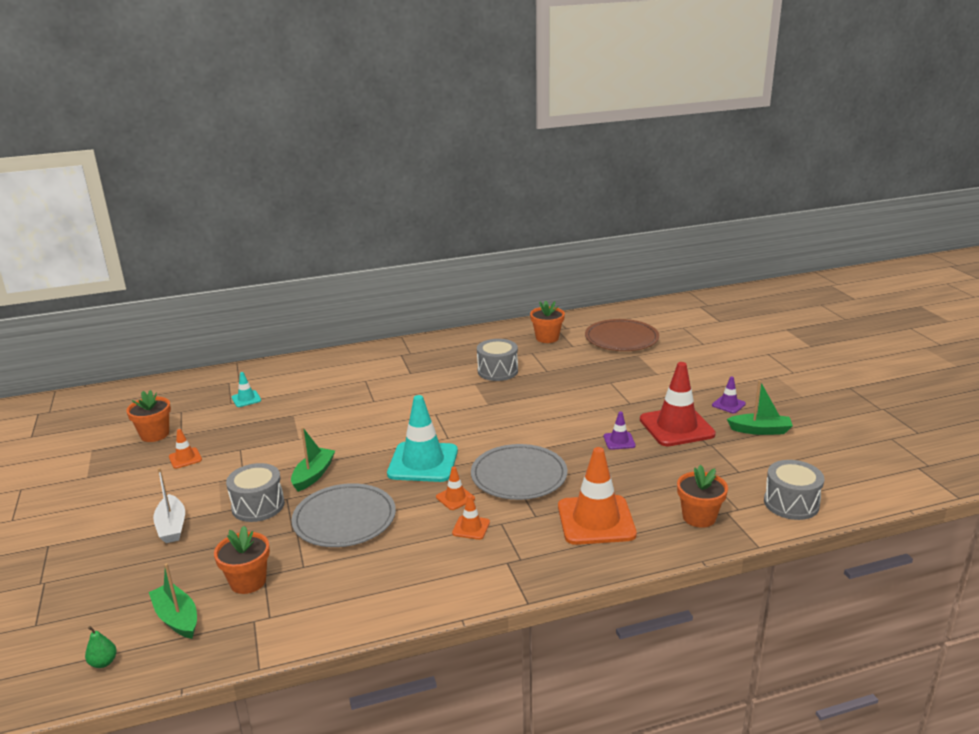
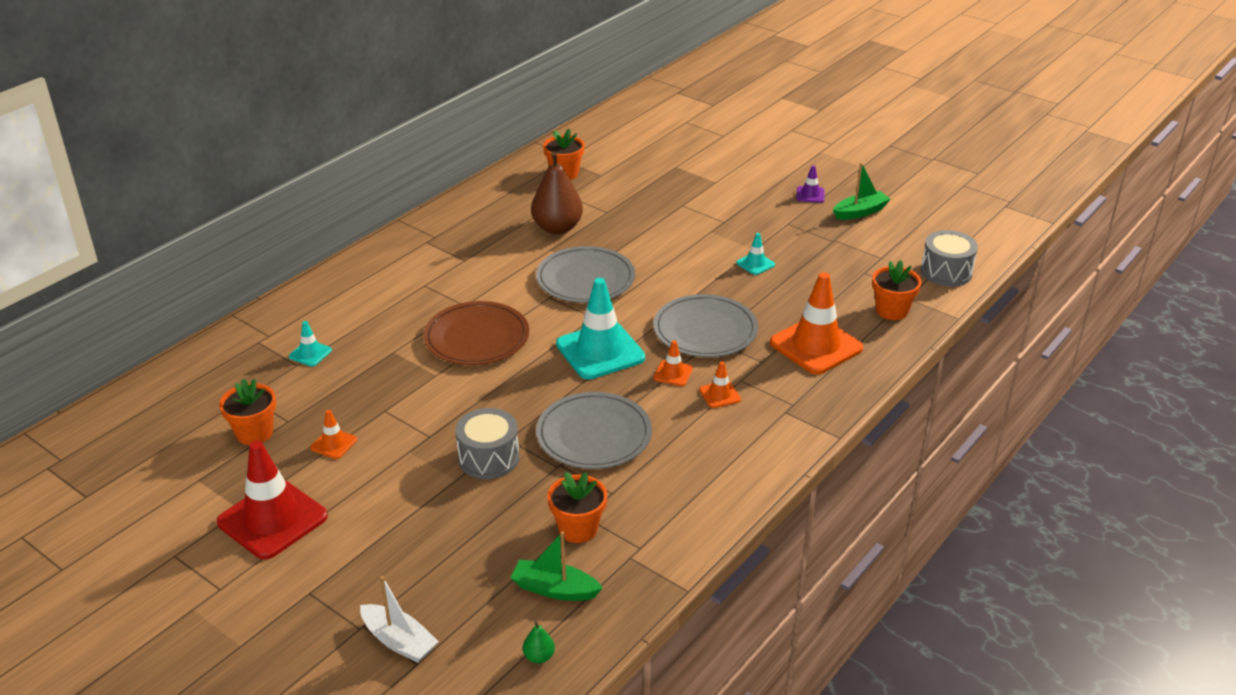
camera: 35 degrees left, 10 degrees up
(172, 526) = (424, 515): white boat -> white boat (399, 641)
(313, 475) = (505, 406): green boat -> none
(475, 410) = (585, 279): none -> grey plate
(497, 371) = (557, 228): grey drum -> brown pear
(619, 441) = (755, 264): purple traffic cone -> turquoise traffic cone
(621, 338) = (641, 152): brown plate -> brown plate (476, 337)
(676, 427) = (789, 232): red traffic cone -> red traffic cone (272, 519)

